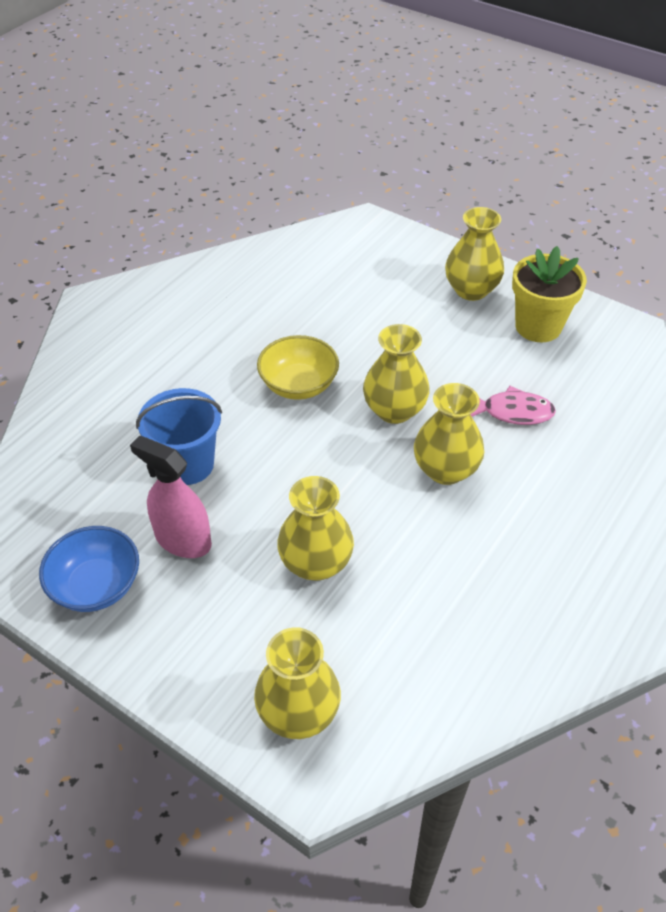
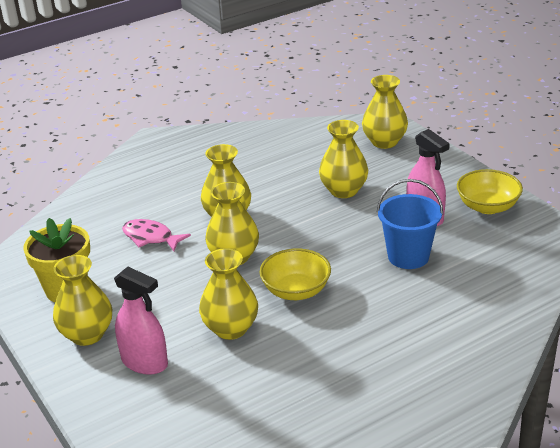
camera: 155 degrees left, 15 degrees down
(96, 585) = (487, 207): blue bowl -> yellow bowl
(340, 328) = (230, 328): none -> yellow vase
(396, 280) = (144, 362): none -> pink spray bottle

